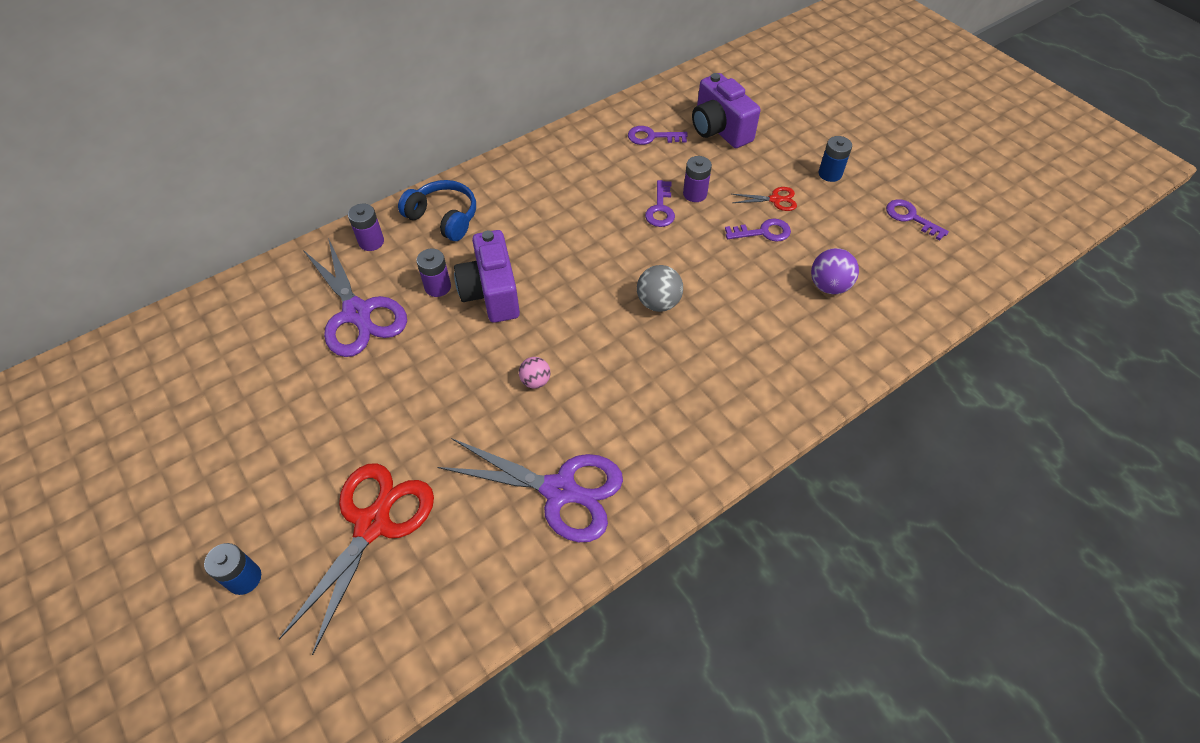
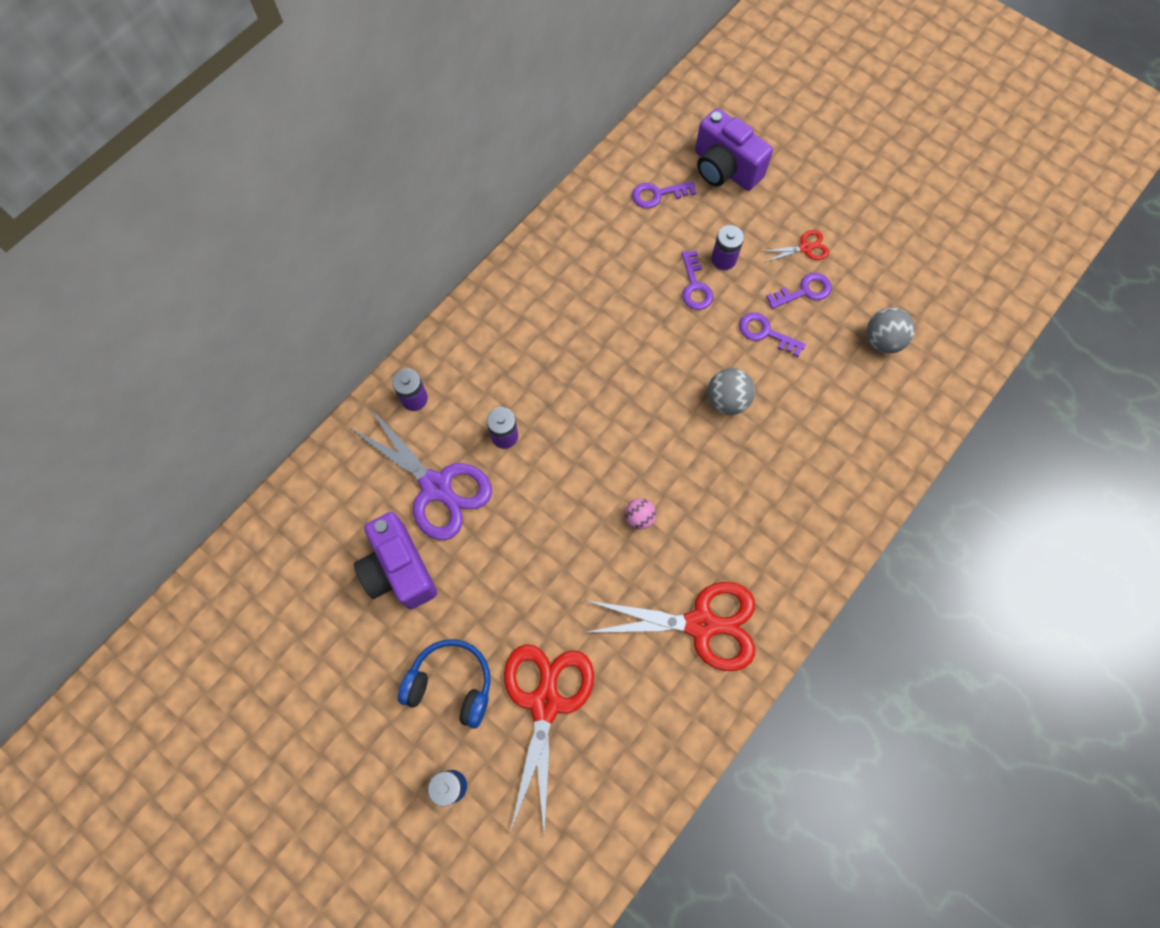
camera: 15 degrees left, 15 degrees up
(443, 218) = (477, 351): blue headphones -> blue headphones (451, 684)
(491, 293) = (561, 430): purple camera -> purple camera (399, 570)
(560, 490) = (700, 624): purple scissors -> red scissors
(829, 286) = (882, 340): purple ball -> grey ball
(830, 174) = (851, 202): blue battery -> none
(910, 217) = (941, 239): purple key -> purple key (765, 333)

